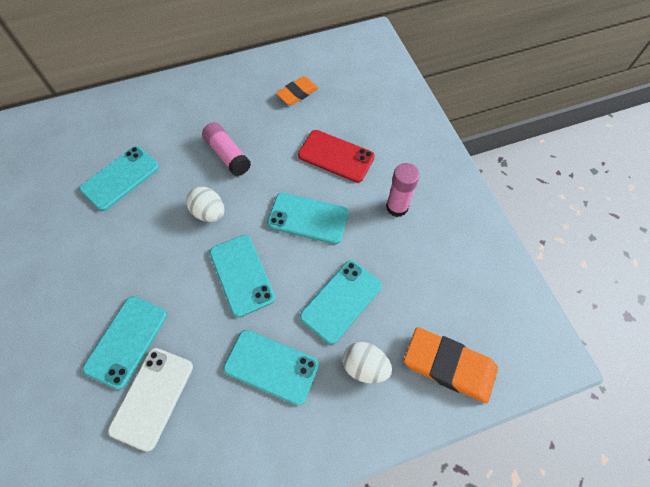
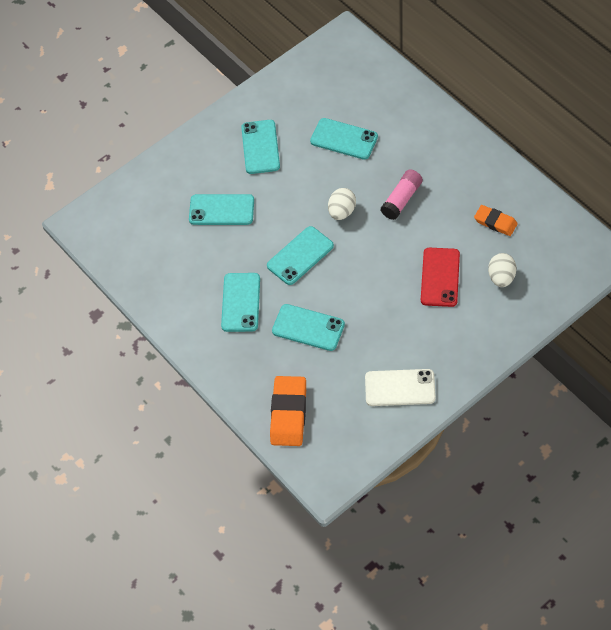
camera: 75 degrees right, 5 degrees down
(152, 397) = (192, 243): white phone -> white phone (400, 388)
(308, 218) = (369, 280): turquoise phone -> turquoise phone (260, 147)
(365, 366) = (265, 360): white egg -> white egg (501, 277)
(397, 207) = (410, 339): pink glue stick -> none

